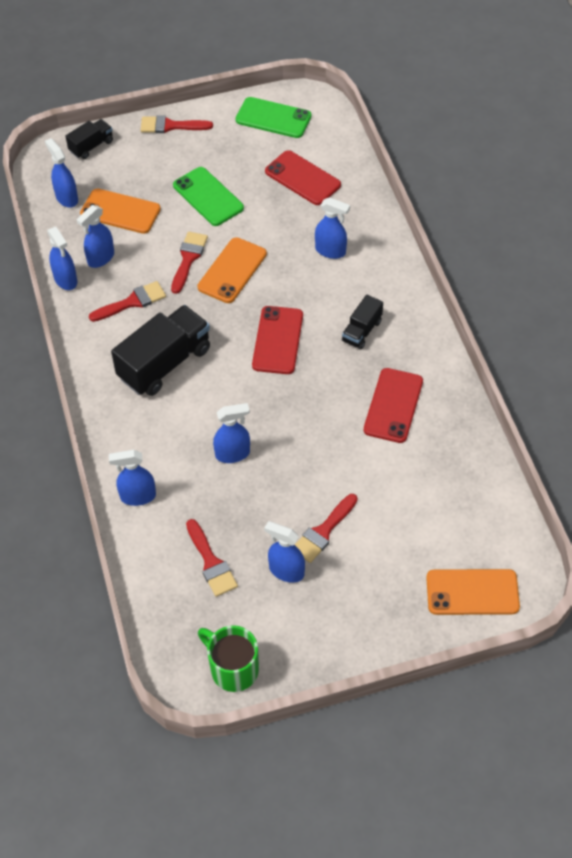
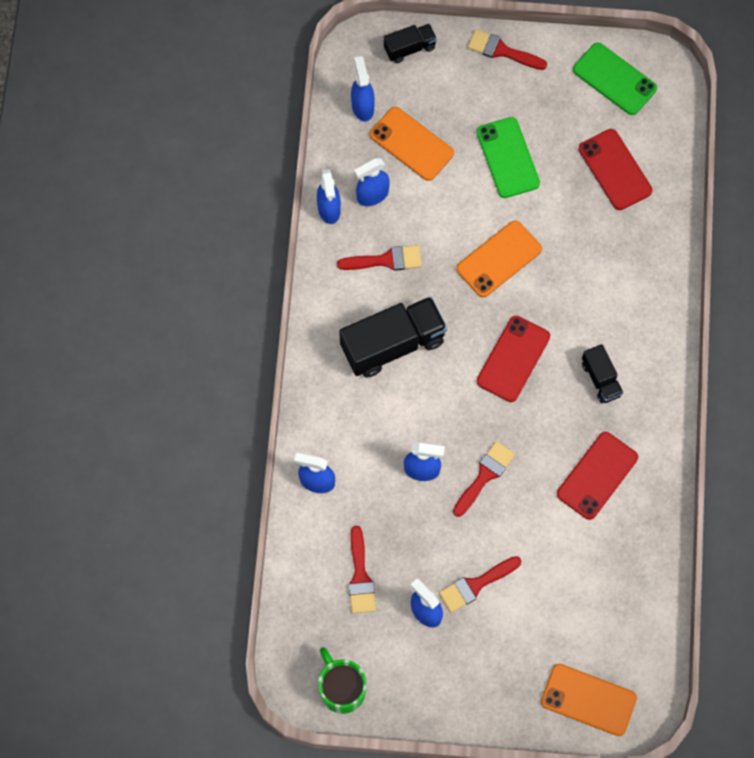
camera: 20 degrees right, 15 degrees up
(188, 259) = (460, 228): red brush -> red brush (485, 475)
(330, 251) = (608, 272): blue spray bottle -> none
(361, 331) = (601, 379): black truck -> black truck turned 75 degrees counterclockwise

